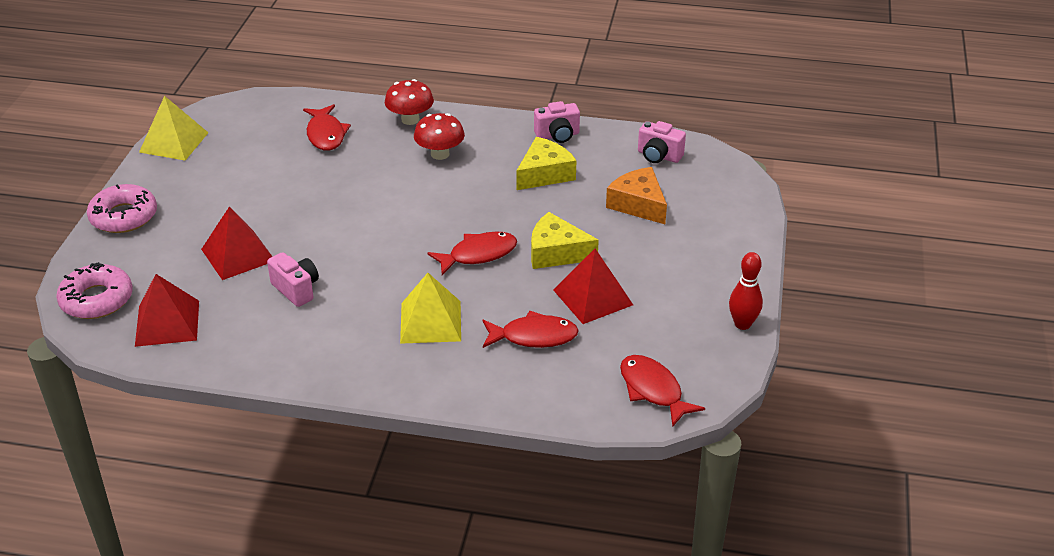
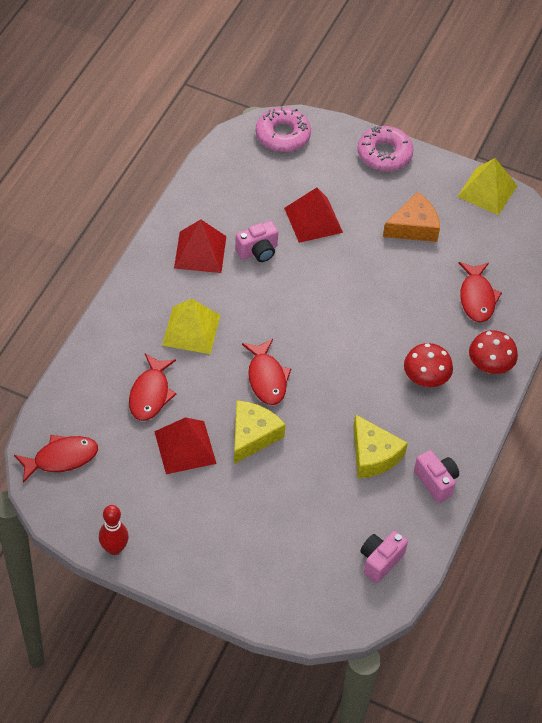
camera: 100 degrees right, 15 degrees up
(167, 323) = (242, 173): red pyramid -> red pyramid (200, 252)
(326, 134) = (477, 298): red fish -> red fish turned 90 degrees counterclockwise
(557, 135) = (436, 482): pink camera -> pink camera turned 150 degrees clockwise
(638, 204) = (305, 519): orange cheese -> orange cheese (413, 227)

